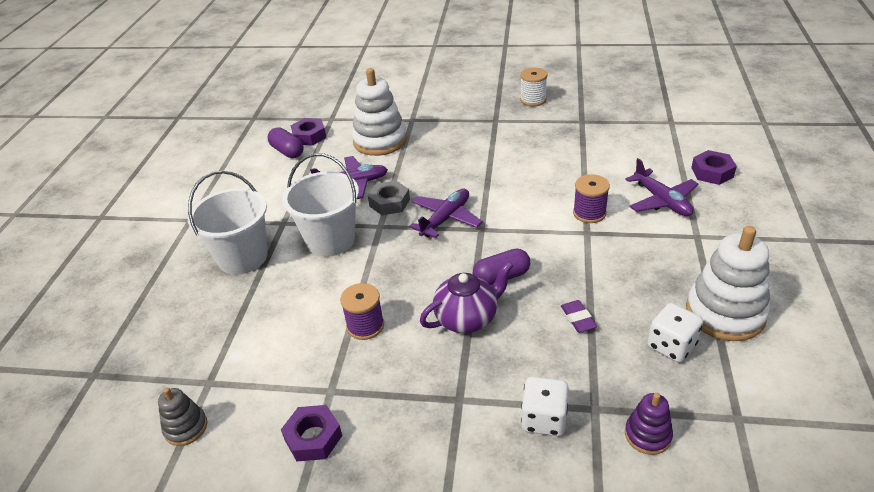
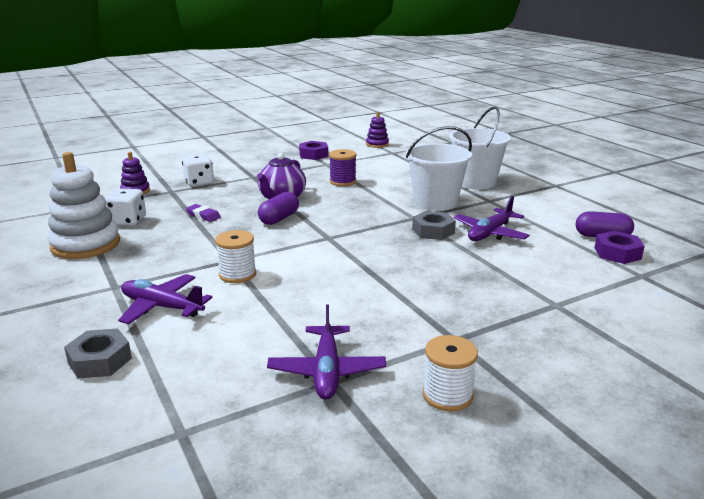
camera: 140 degrees right, 15 degrees down
(186, 427) = (377, 144): grey stacking toy -> purple stacking toy
(380, 141) = (541, 271): white stacking toy -> none
(445, 219) = (368, 235): purple plane -> purple plane (327, 371)
(589, 213) = (237, 274): purple spool -> white spool
(712, 172) = (100, 360): purple nut -> grey nut

